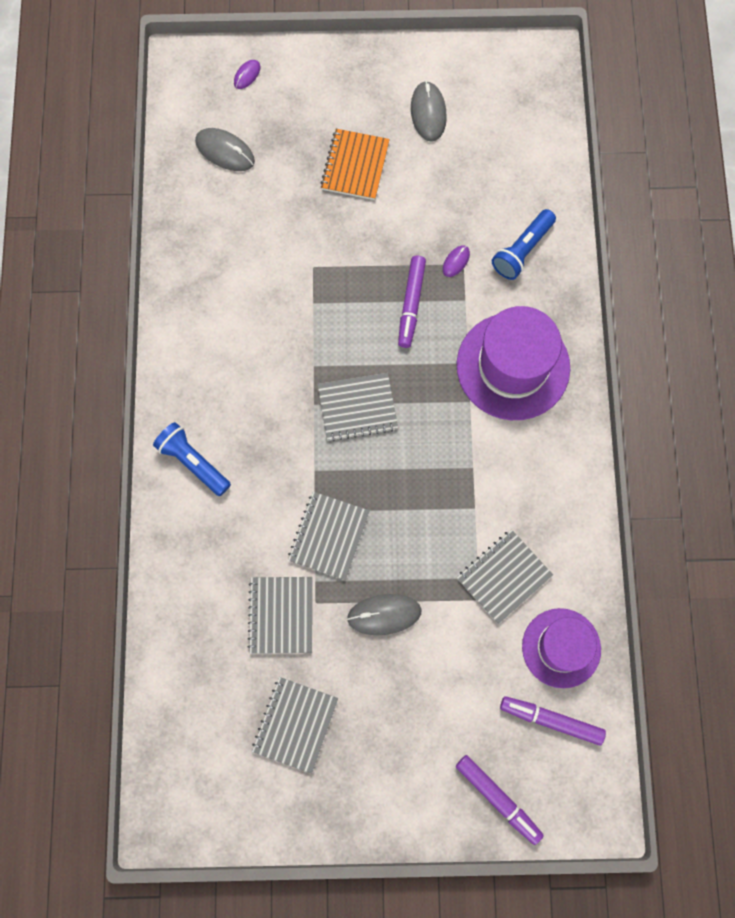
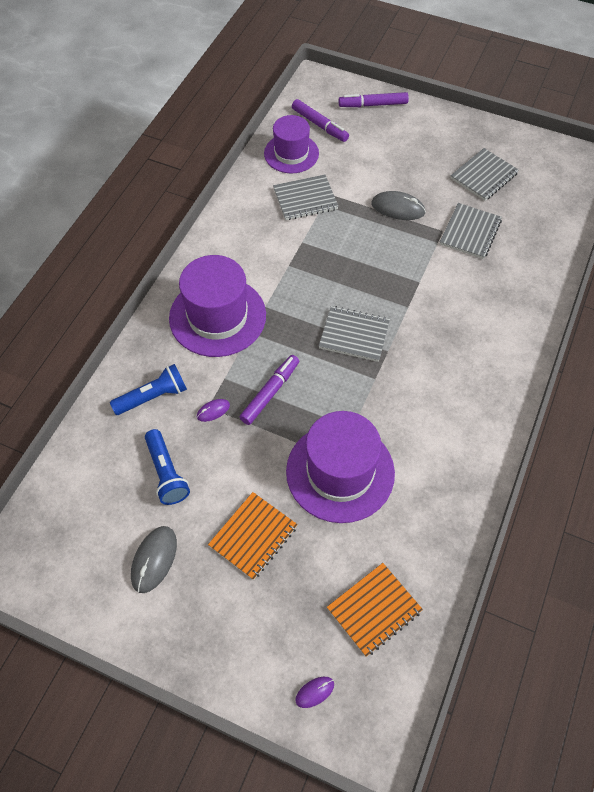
camera: 155 degrees left, 15 degrees down
(193, 462) = (502, 347): blue flashlight -> blue flashlight (166, 473)
(225, 151) = (374, 610): grey mouse -> orange notebook
(305, 254) = (340, 472): none -> purple hat
(329, 536) = (415, 263): grey notebook -> none
(498, 799) = (373, 105): purple marker -> purple marker turned 75 degrees counterclockwise

